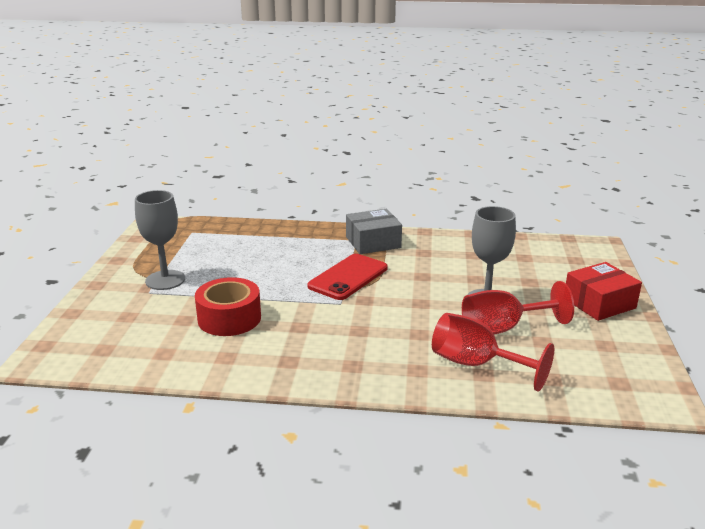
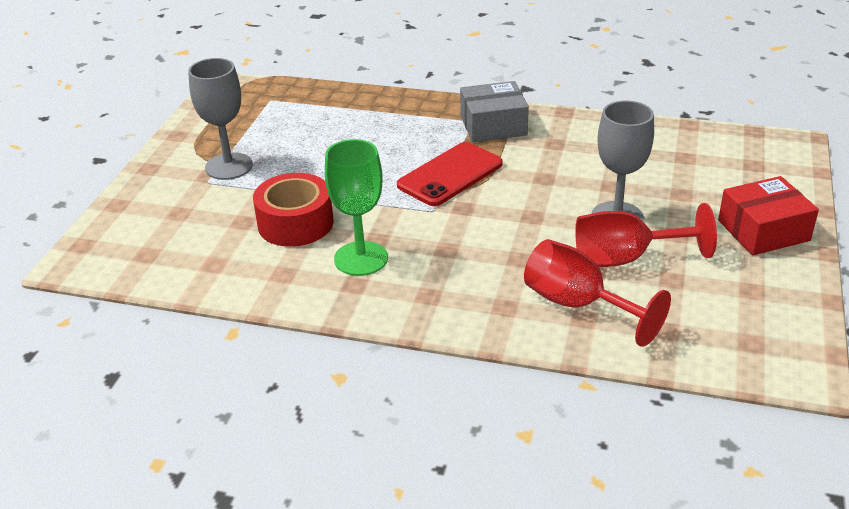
camera: 10 degrees right, 10 degrees up
(290, 341) = (361, 258): none -> green goblet

